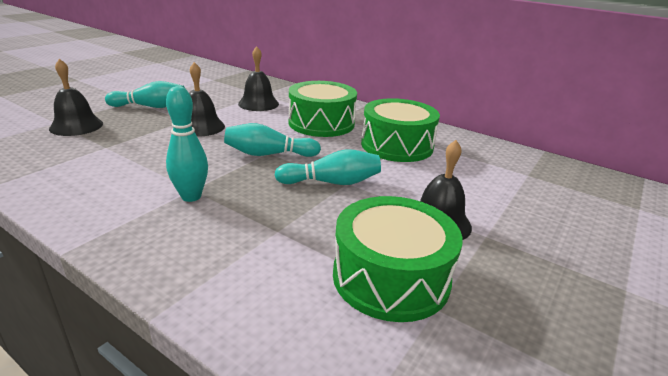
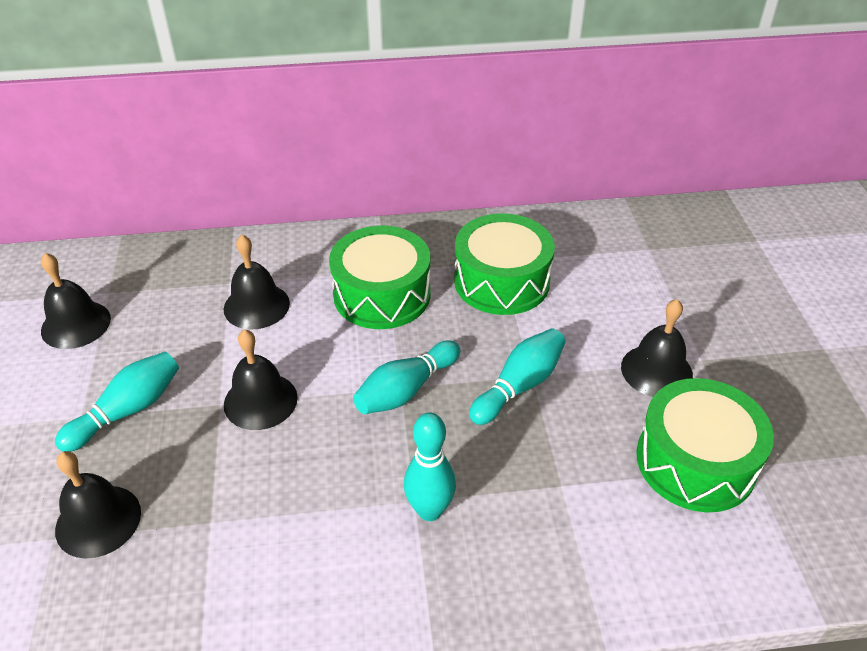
camera: 40 degrees left, 15 degrees up
(185, 81) = (76, 324): none -> black bell

